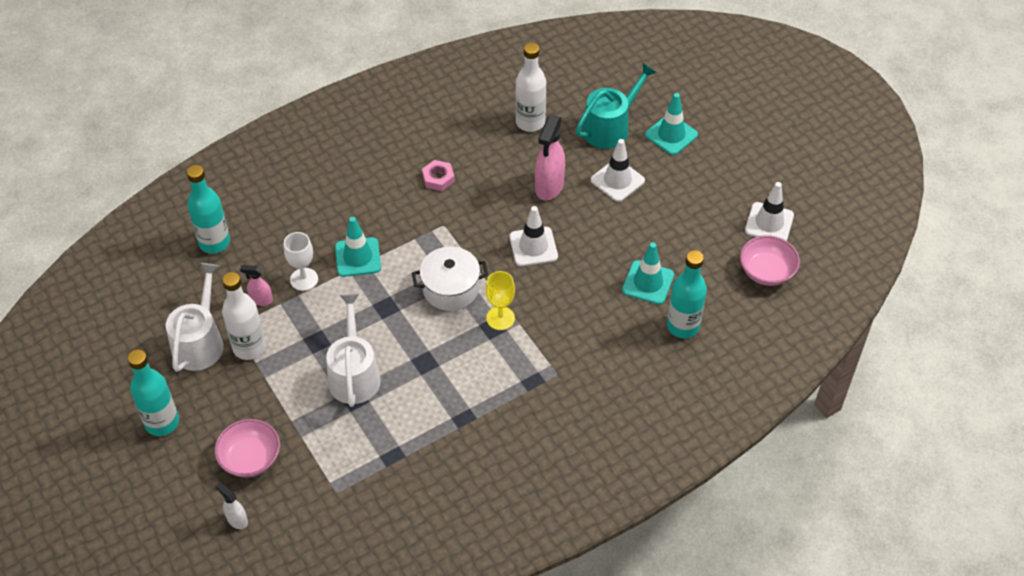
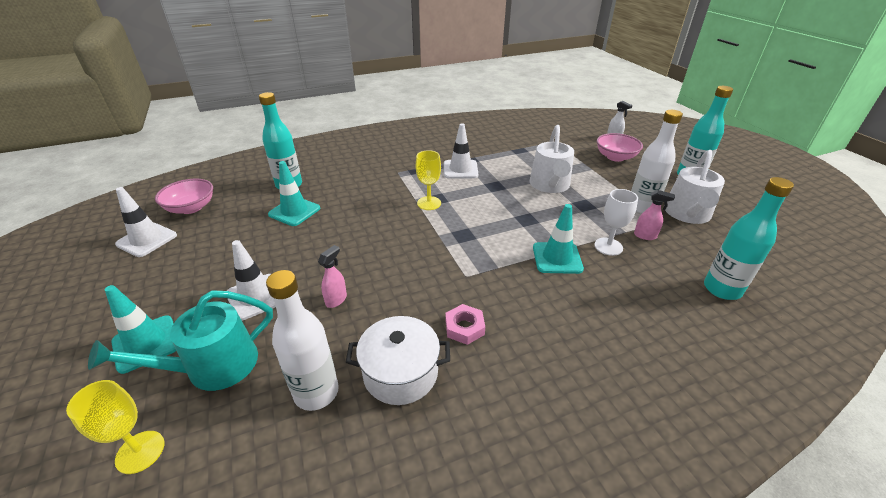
camera: 170 degrees left, 15 degrees down
(450, 289) = (467, 225): white pot -> white pot (400, 373)
(533, 247) = (380, 247): white traffic cone -> white traffic cone (460, 169)
(549, 187) = (336, 300): pink spray bottle -> pink spray bottle, size x0.53
(615, 81) = (140, 452): none -> yellow goblet

